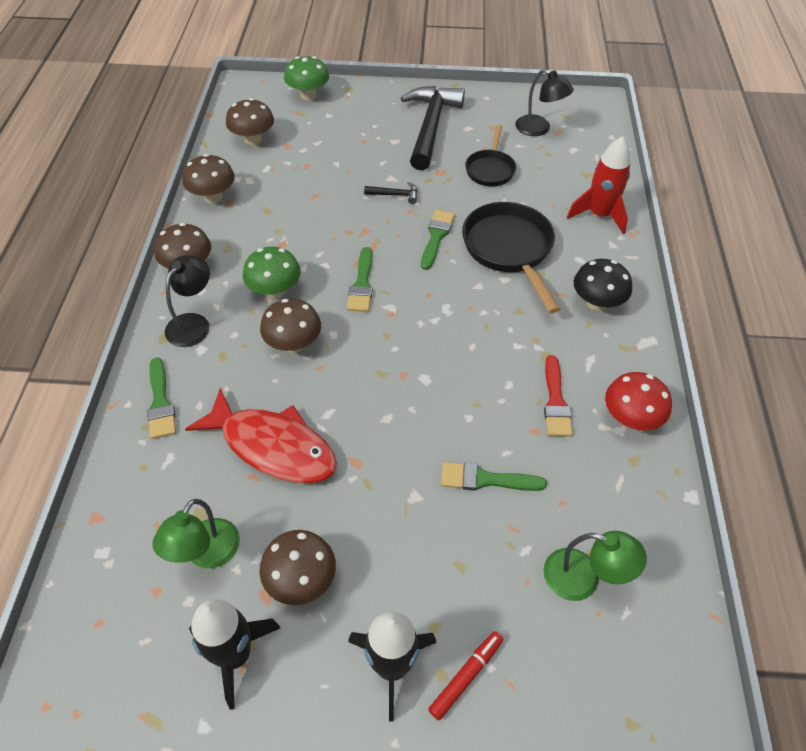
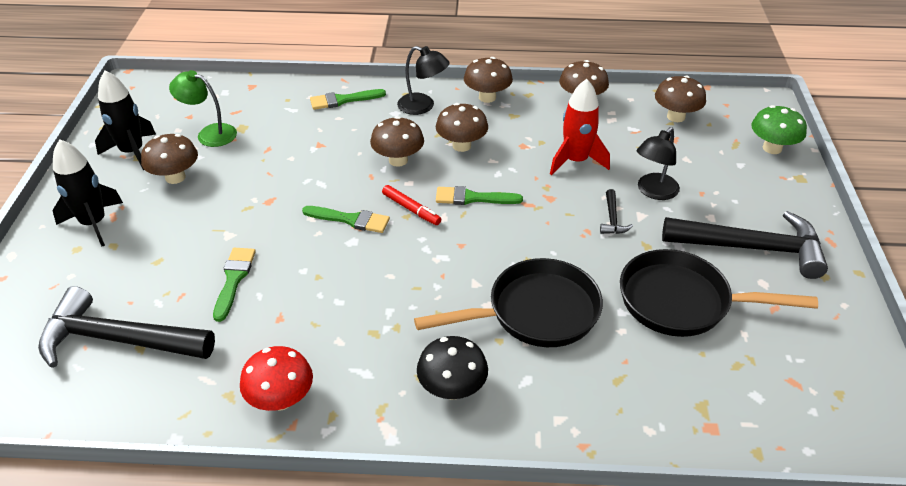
camera: 90 degrees right, 10 degrees down
(273, 446) = (293, 156): red fish -> none
(275, 291) = (461, 146): green mushroom -> brown mushroom
(436, 237) = (548, 251): green brush -> green brush (350, 220)
(466, 676) = (69, 262): red marker -> red marker (411, 209)
(490, 169) = (682, 302): black pan -> black pan, size x1.66
(539, 129) = (791, 359): black lamp -> black lamp (653, 192)
(555, 401) = (312, 337): red brush -> none
(583, 579) = (118, 339): green lamp -> black hammer
(599, 215) = (616, 411): red rocket -> red rocket (575, 161)

